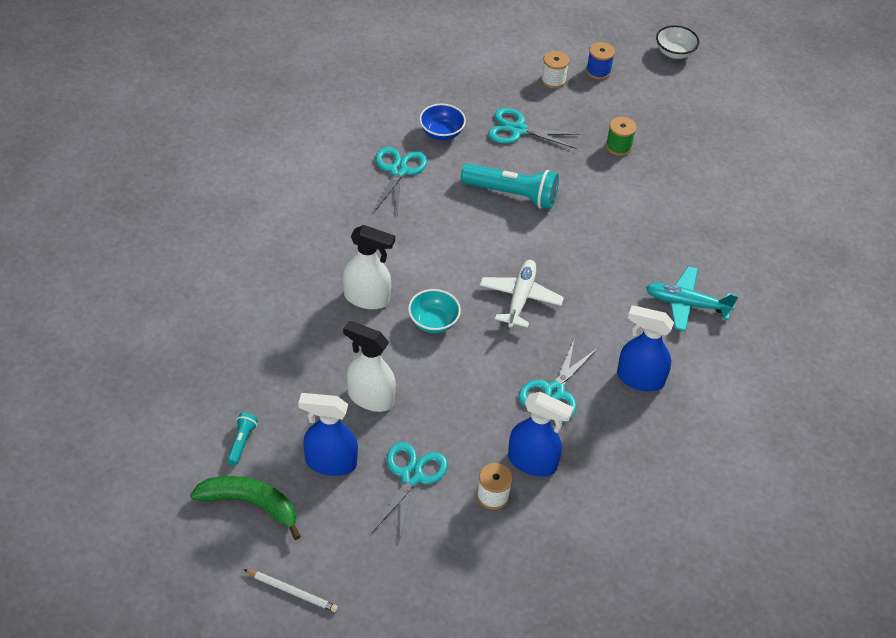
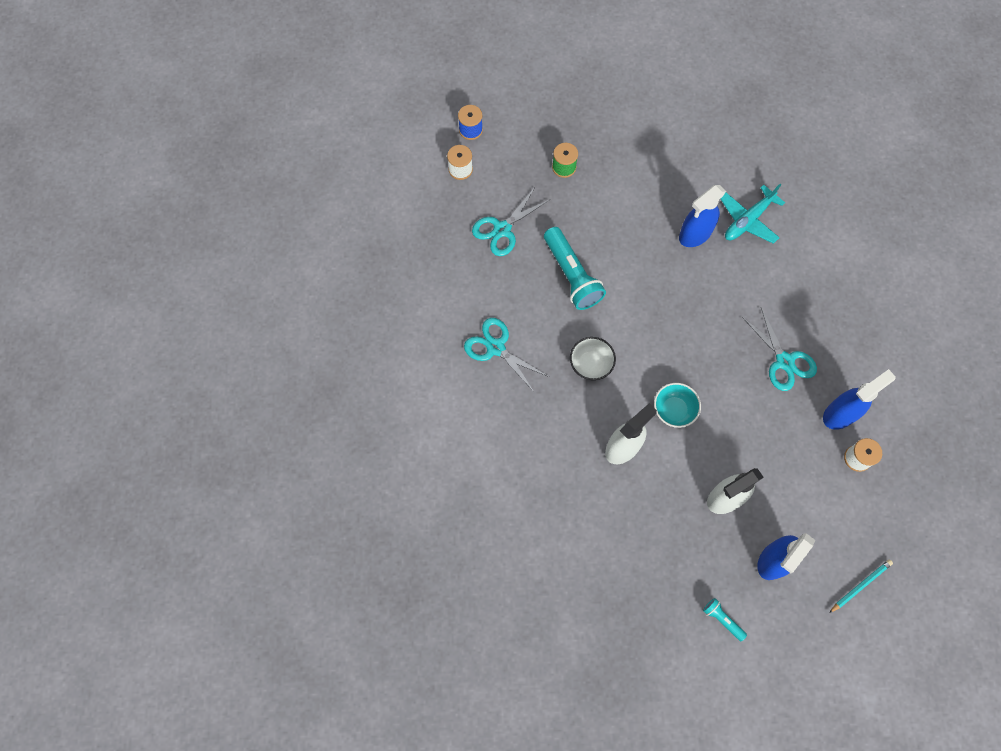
camera: 55 degrees left, 20 degrees up
(251, 504) = (785, 641): green banana -> none
(292, 591) = (878, 648): white pencil -> none
(352, 550) = (860, 585): none -> turquoise pencil
(411, 476) = (813, 507): turquoise scissors -> none
(441, 133) = (471, 290): blue bowl -> none
(512, 194) = (571, 276): turquoise flashlight -> turquoise flashlight turned 105 degrees clockwise
(520, 298) = (682, 332): white plane -> none
(639, 379) = (801, 295): blue spray bottle -> blue spray bottle (695, 234)
(674, 53) = (484, 62): white bowl -> white bowl (591, 364)

